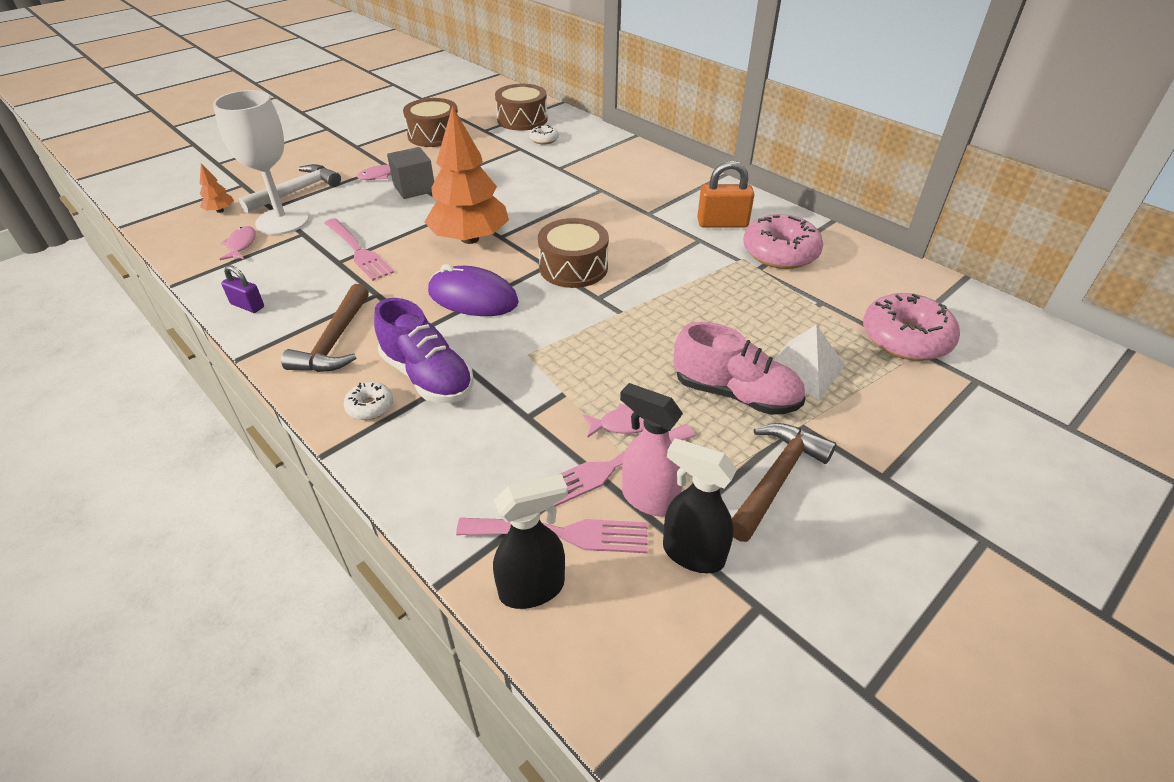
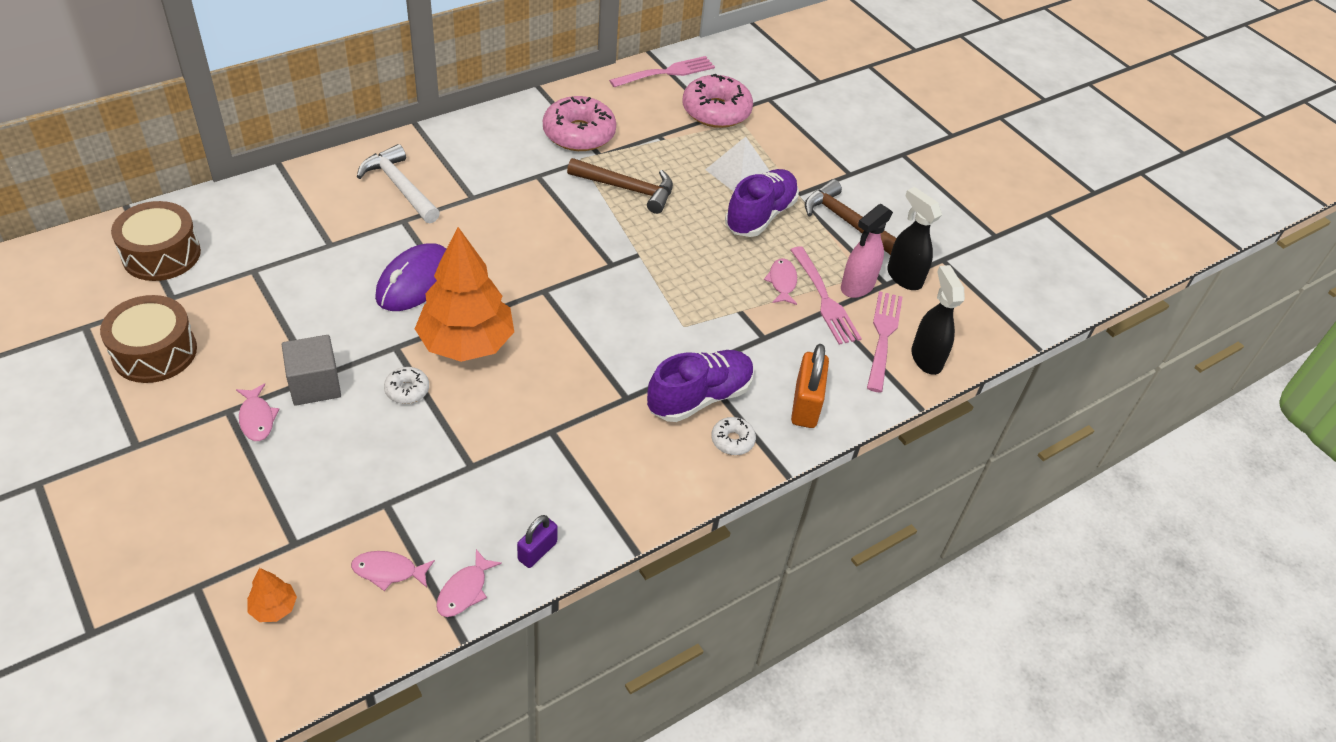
camera: 85 degrees left, 5 degrees up
(216, 278) = (464, 590): none -> pink fish
(282, 221) = (342, 528): white goblet -> none
(296, 191) = (257, 516): white hammer -> white hammer (399, 186)
(335, 341) = (628, 467): brown hammer -> brown hammer (627, 189)
(357, 251) = (453, 447): pink fork -> pink fork (666, 73)
(473, 297) = (583, 353): purple mouse -> purple mouse (415, 281)
(544, 139) = (241, 244): white donut -> white donut (407, 390)
(573, 267) = (555, 271): brown drum -> none
(692, 554) = (904, 277): black spray bottle -> black spray bottle turned 105 degrees clockwise
(722, 223) = (514, 153): orange padlock -> orange padlock (805, 405)
(735, 394) = (760, 216): pink shoe -> purple shoe

